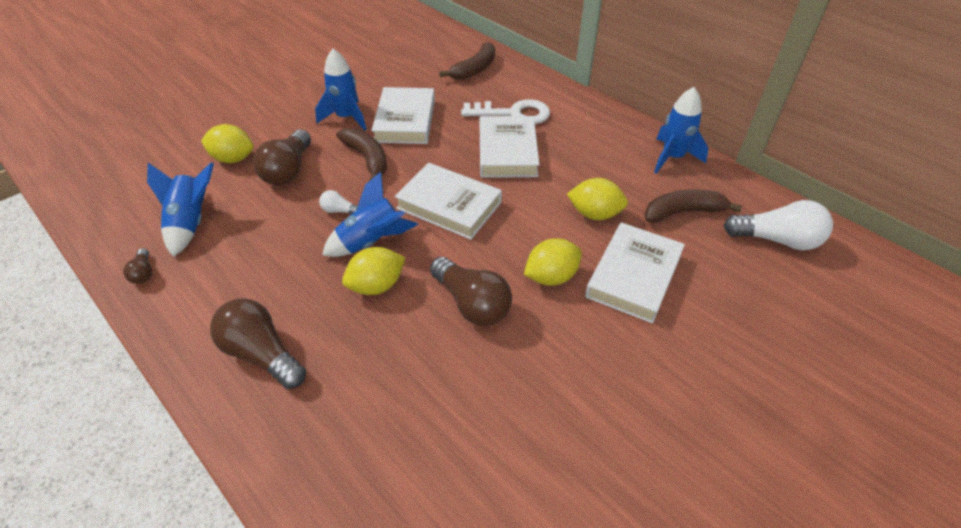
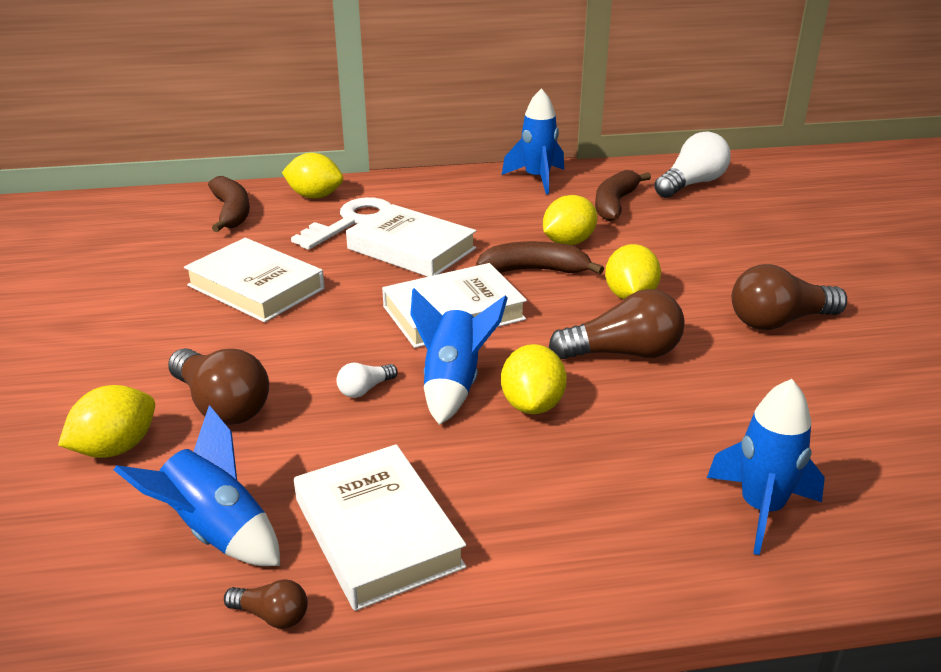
camera: 55 degrees left, 15 degrees down
(262, 354) = (563, 531): brown light bulb -> brown light bulb (779, 321)
(346, 118) = (179, 325): blue rocket -> blue rocket (761, 509)
(367, 159) = (290, 337): brown banana -> brown banana (535, 270)
(528, 85) = (315, 196): none -> yellow lemon
(634, 276) = (671, 257): white book -> white book (377, 532)

